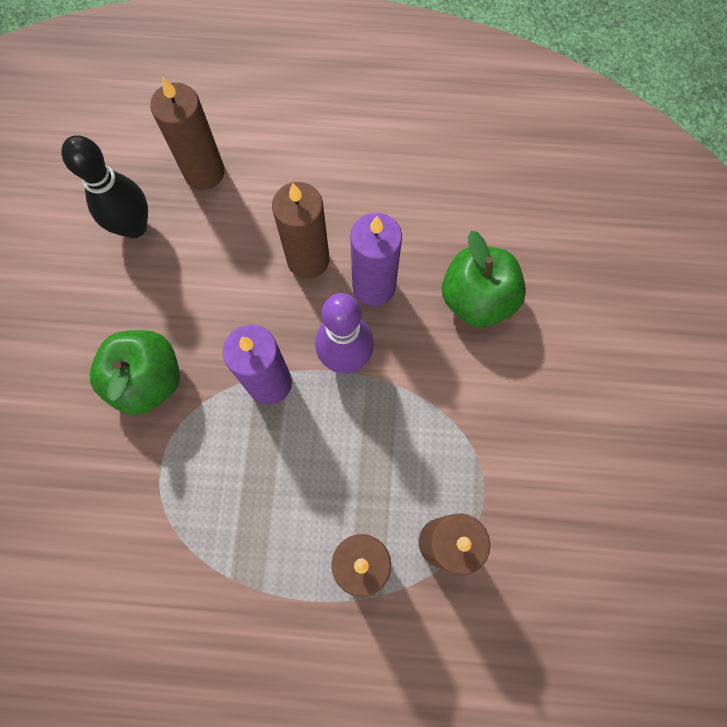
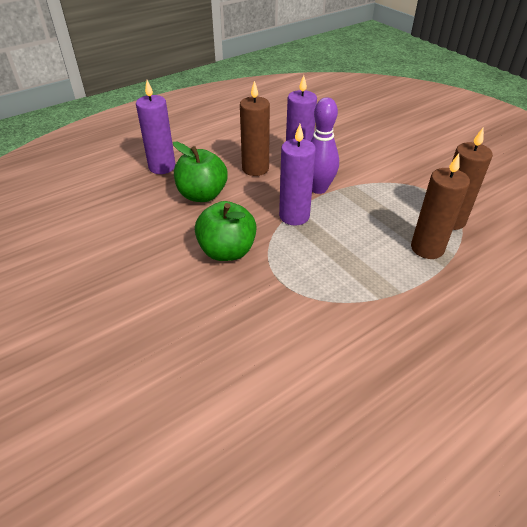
camera: 40 degrees left, 30 degrees down
(134, 227) = (145, 202): black bowling pin -> none
(204, 172) = (162, 167): brown candle -> purple candle
(477, 299) = (347, 144): green apple -> green apple (202, 195)

